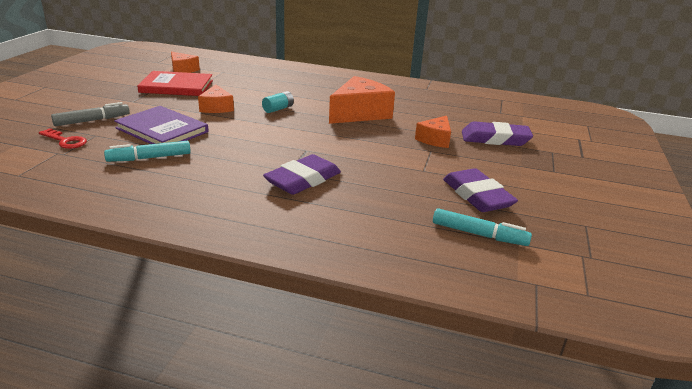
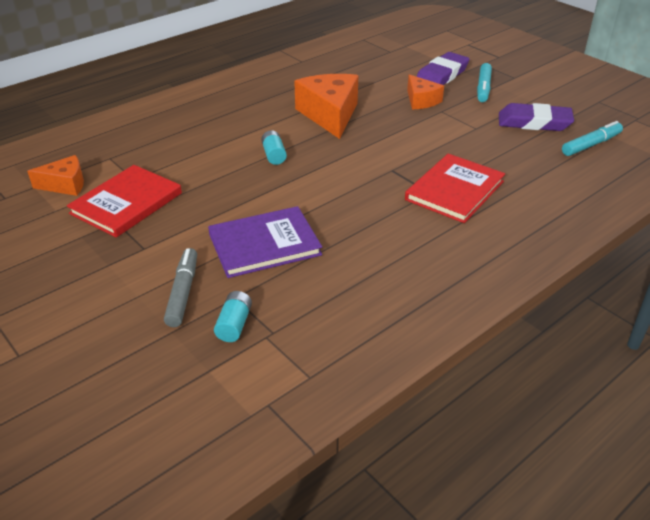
camera: 55 degrees left, 10 degrees up
(65, 141) = (234, 325): red key -> turquoise battery
(149, 158) = (336, 269): turquoise marker -> turquoise marker (483, 88)
(216, 107) = (230, 192): orange cheese -> none
(303, 180) = (454, 190): purple eraser -> red book

